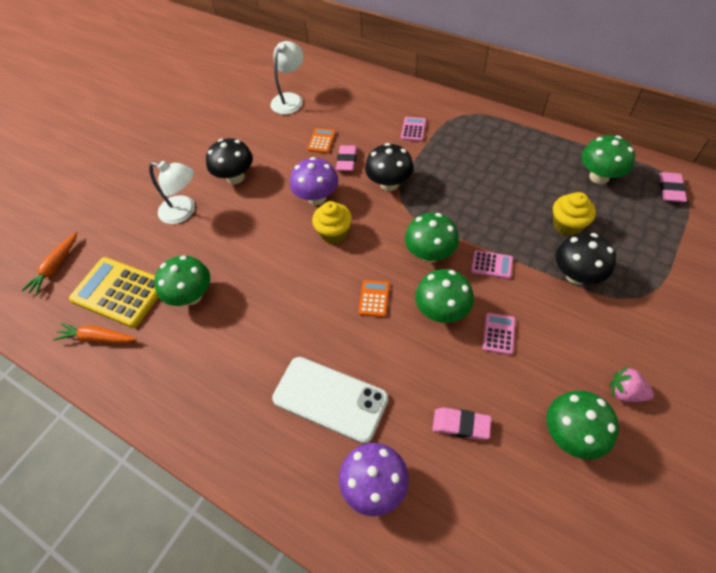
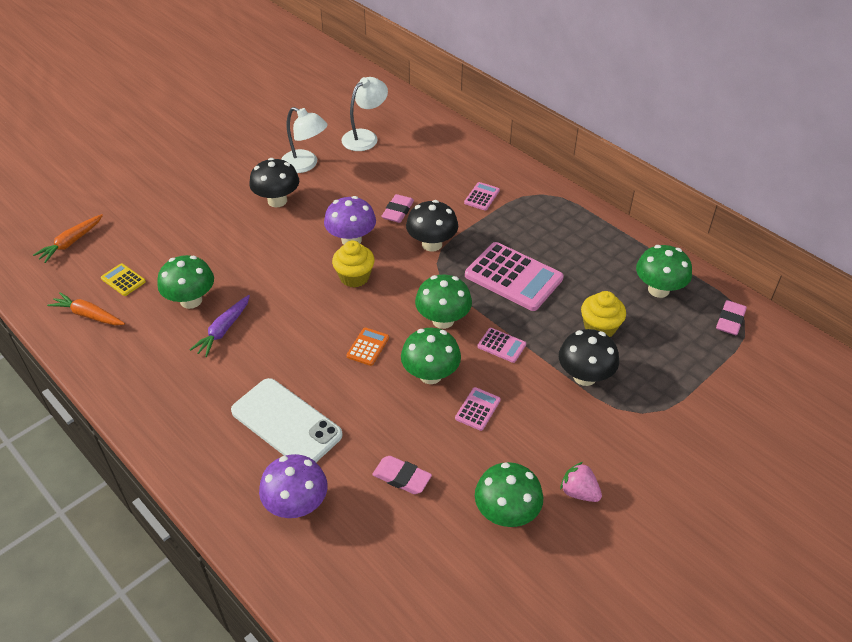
camera: 10 degrees right, 10 degrees down
(119, 292) = (123, 280): yellow calculator -> yellow calculator, size x0.46
(184, 211) = (213, 221): white lamp -> white lamp (305, 165)
(233, 318) = (223, 330): none -> purple carrot
(322, 141) = (380, 186): orange calculator -> none
(473, 197) = (513, 277): none -> pink calculator

